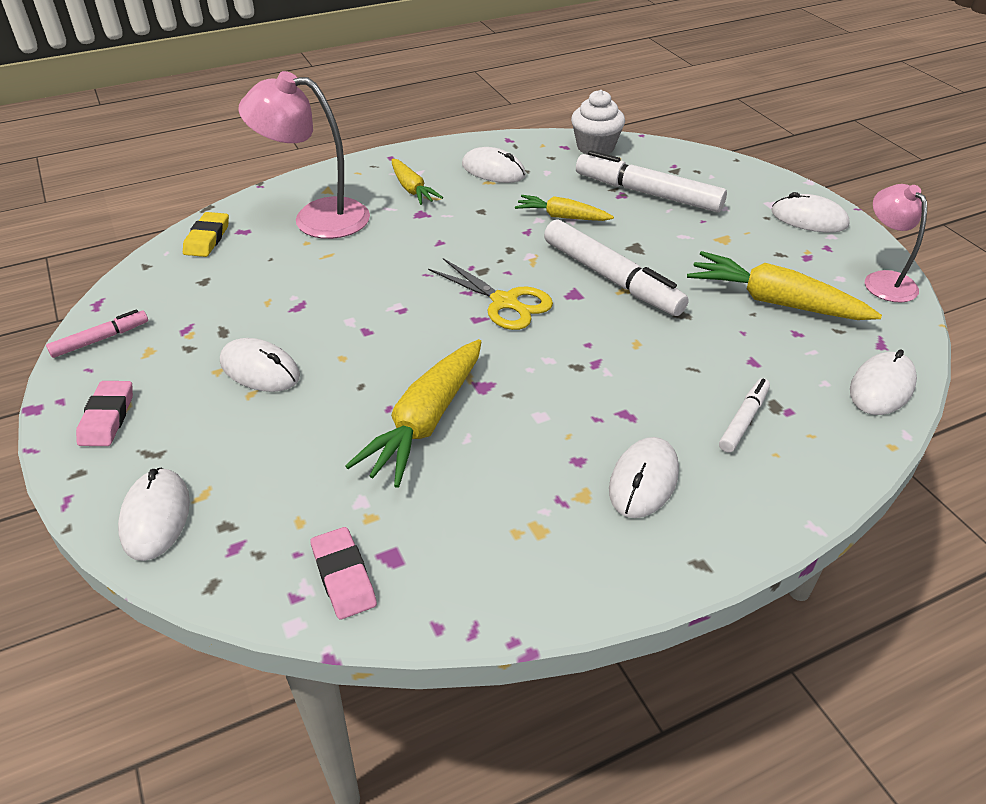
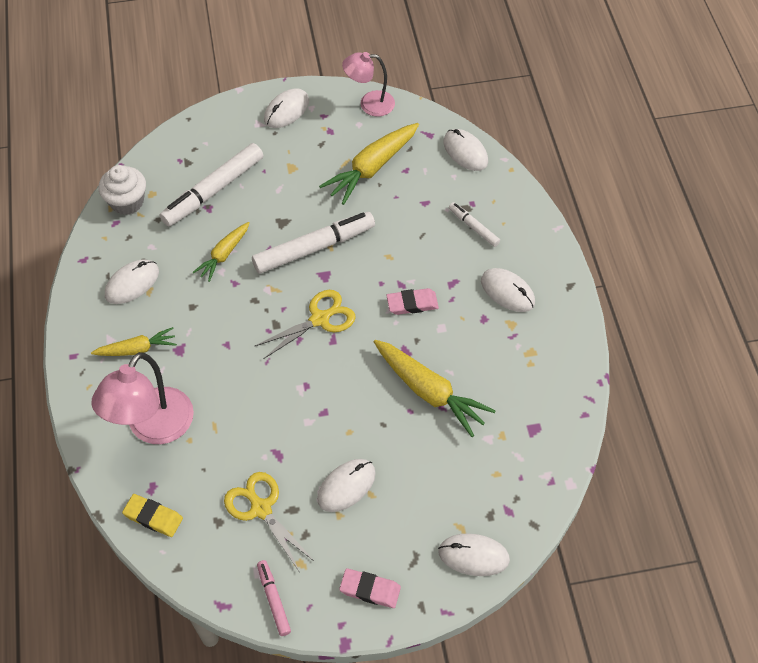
camera: 75 degrees left, 15 degrees up
(222, 307) = (261, 509): none -> yellow scissors
(344, 576) = (542, 454): pink eraser -> pink eraser (412, 304)

